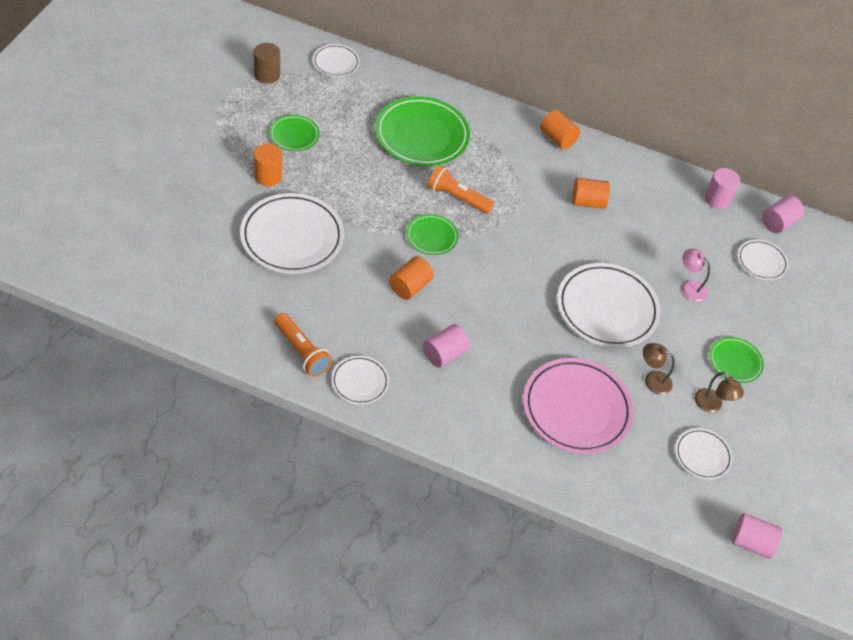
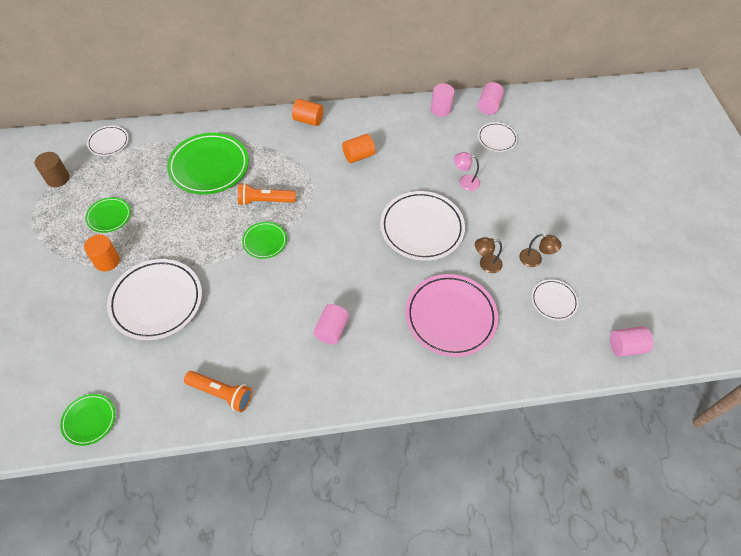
camera: 25 degrees left, 5 degrees up
(360, 382) = (282, 391): white plate -> none
(410, 286) = (273, 290): orange cylinder -> none
(735, 362) = (528, 219): green plate -> green plate (89, 420)

